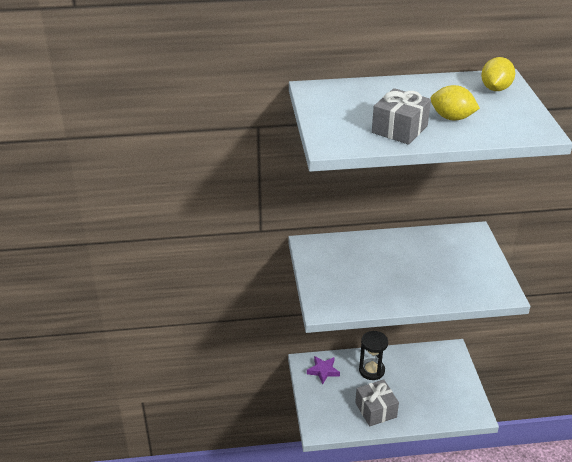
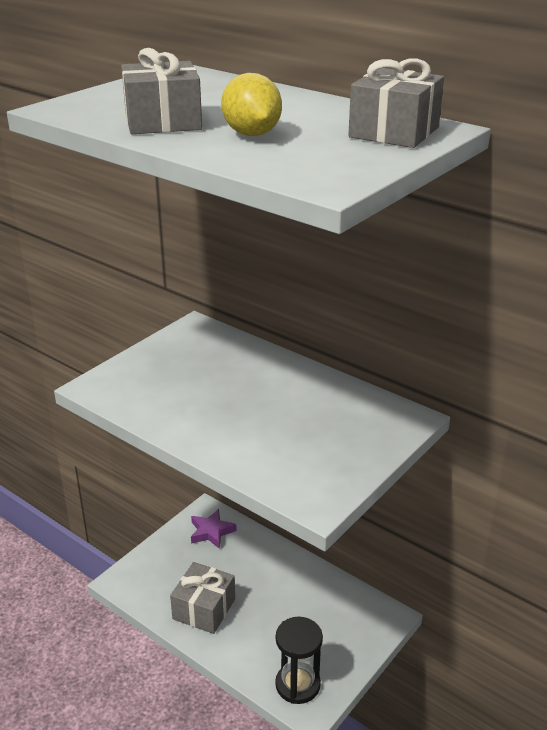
camera: 45 degrees right, 5 degrees down
(371, 370) = (260, 568): black hourglass -> black hourglass (297, 685)
(495, 89) = (394, 132): yellow lemon -> grey gift

